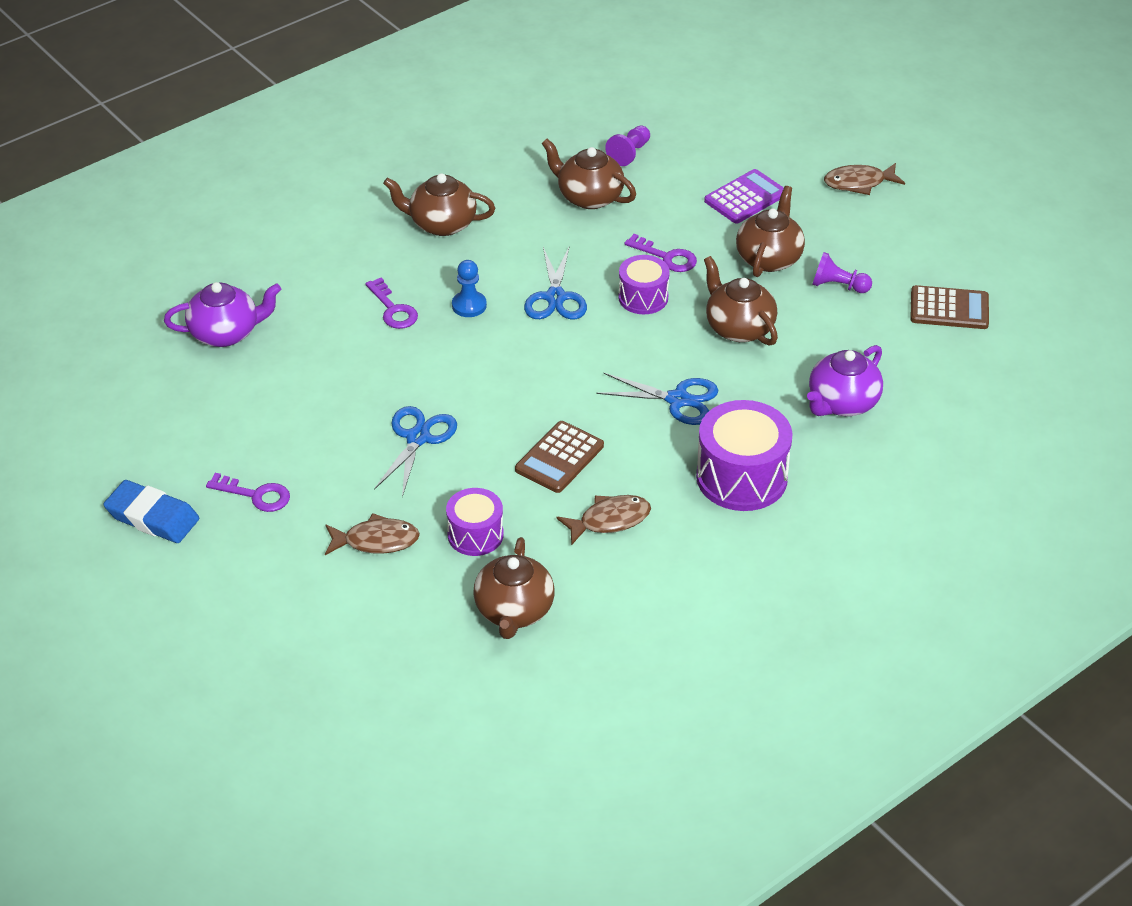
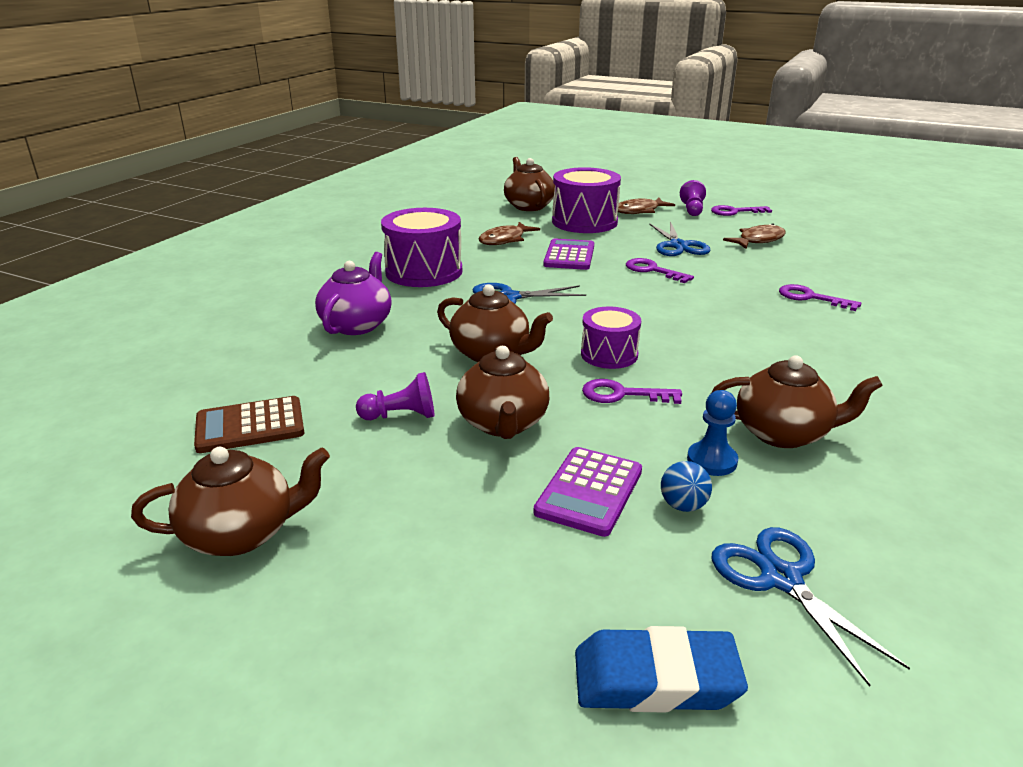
camera: 155 degrees right, 15 degrees down
(152, 517) = (774, 197): blue eraser -> blue eraser (656, 679)
(226, 333) = (898, 261): purple teapot -> none
(441, 224) = (886, 364): brown teapot -> brown teapot (242, 533)
(469, 305) = (756, 313): blue pawn -> blue pawn (712, 460)
(475, 535) = (584, 222): purple drum -> purple drum, size x1.67
(495, 399) = (652, 270): none -> purple key
(555, 297) = (691, 335): blue scissors -> blue scissors (781, 579)
(559, 458) = (569, 256): brown calculator -> purple calculator
(629, 153) = (811, 509): purple pawn -> purple pawn (692, 210)
(698, 175) = (683, 505): none -> blue ball
(859, 183) = (428, 571): brown fish -> brown fish (758, 240)

